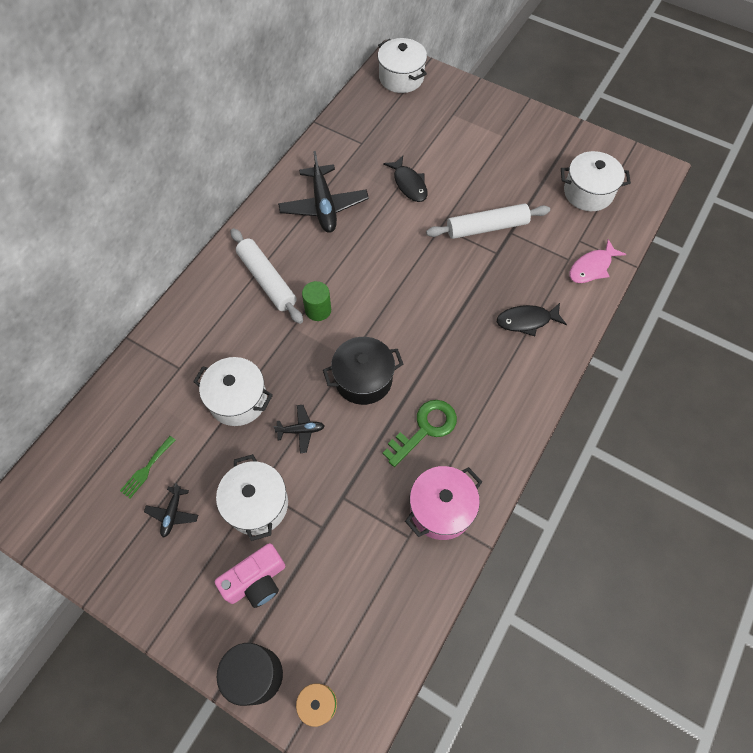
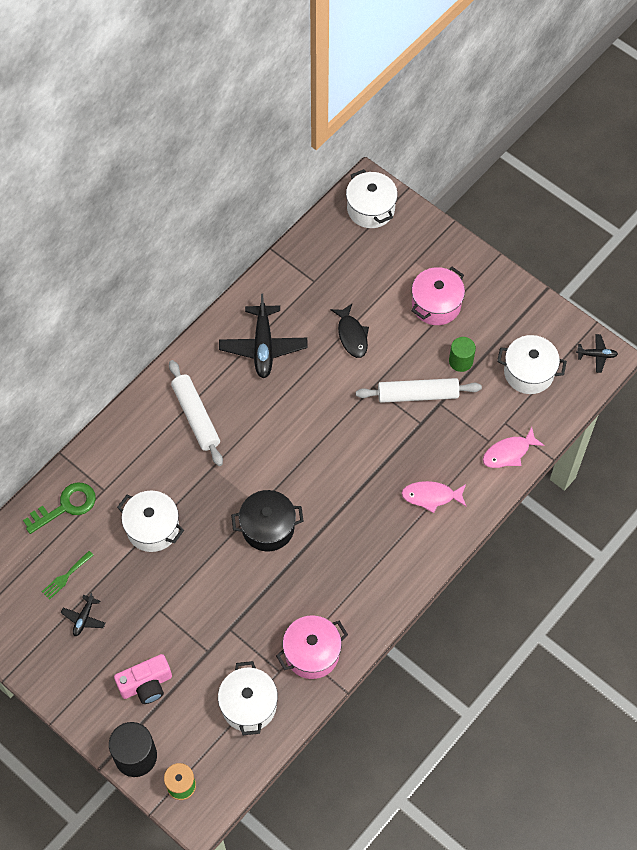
camera: 10 degrees right, 0 degrees up
(257, 504) = (156, 622): white pot -> white pot (249, 705)
(301, 430) = (204, 565): black plane -> black plane (596, 355)
(318, 310) = (238, 454): green cylinder -> green cylinder (460, 361)
(425, 428) = (313, 581): green key -> green key (66, 506)
(483, 147) = (436, 304): none -> pink pot
(526, 321) = (431, 496): black fish -> pink fish

